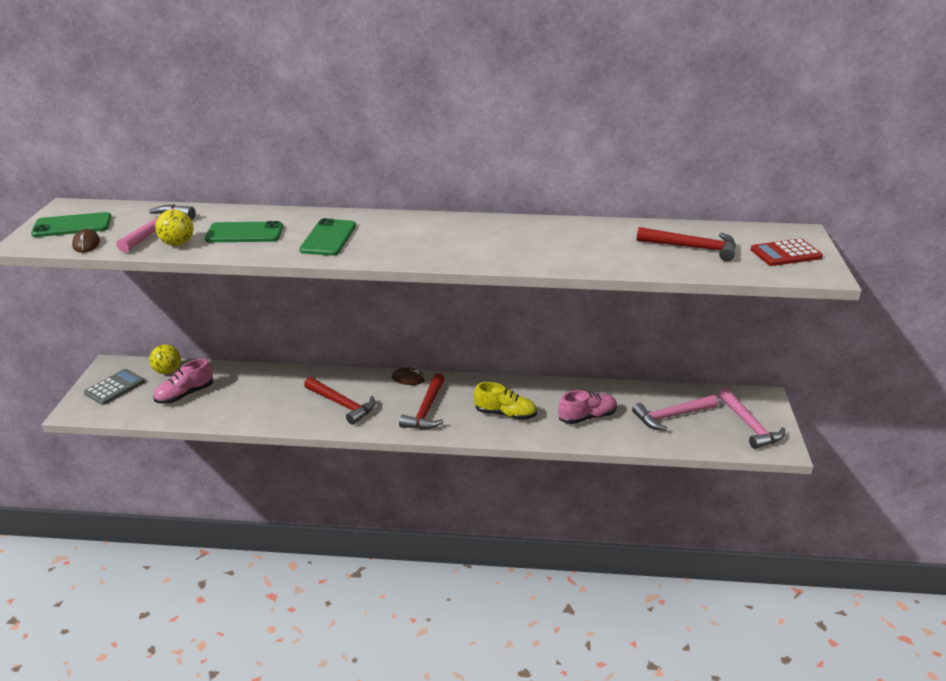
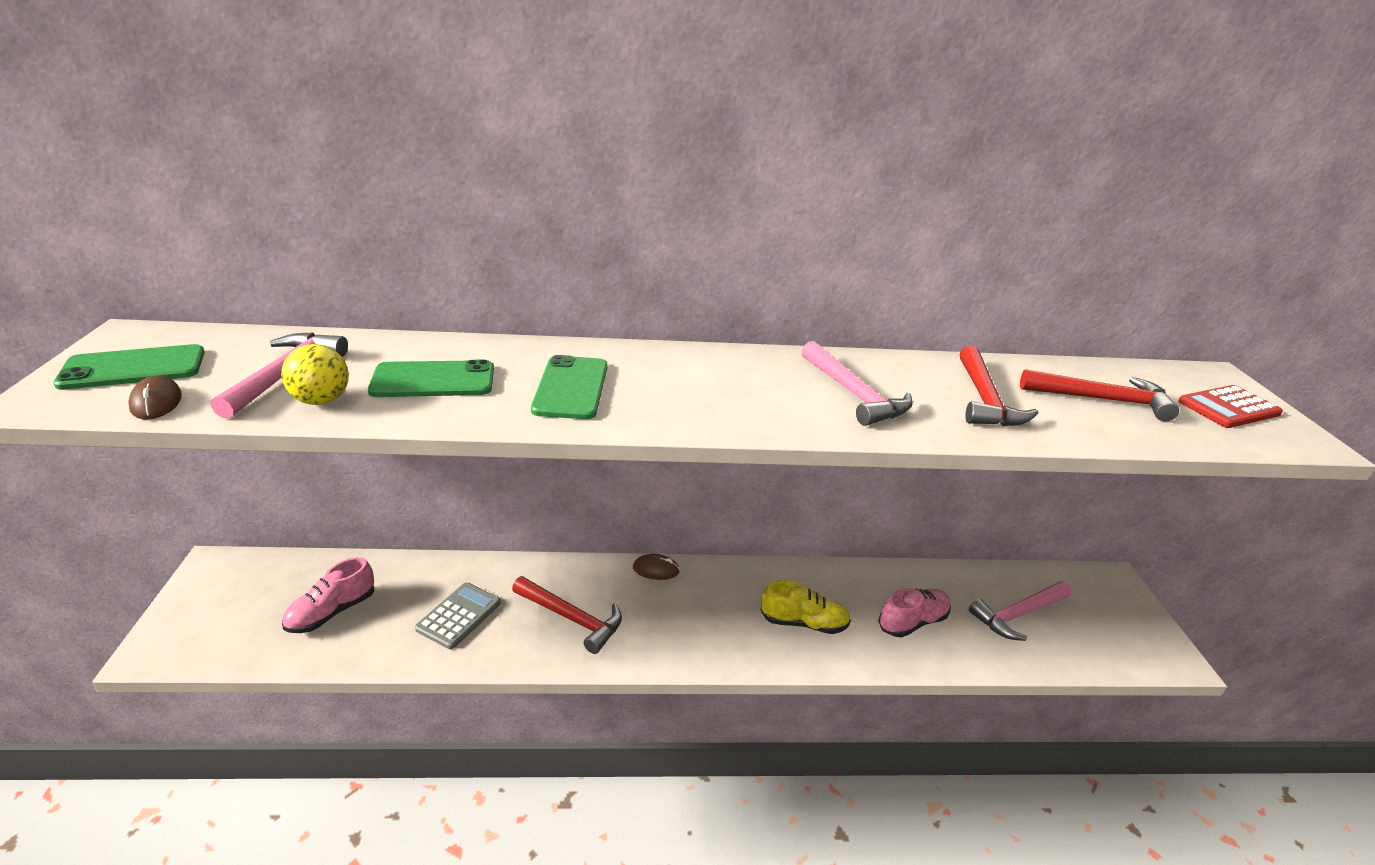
camera: 10 degrees left, 0 degrees up
(114, 387) = (219, 604): grey calculator -> grey calculator (459, 616)
(168, 371) = (303, 572): yellow ball -> none
(426, 410) = (694, 622): red hammer -> red hammer (984, 399)
(749, 425) = (1119, 624): pink hammer -> pink hammer (854, 394)

